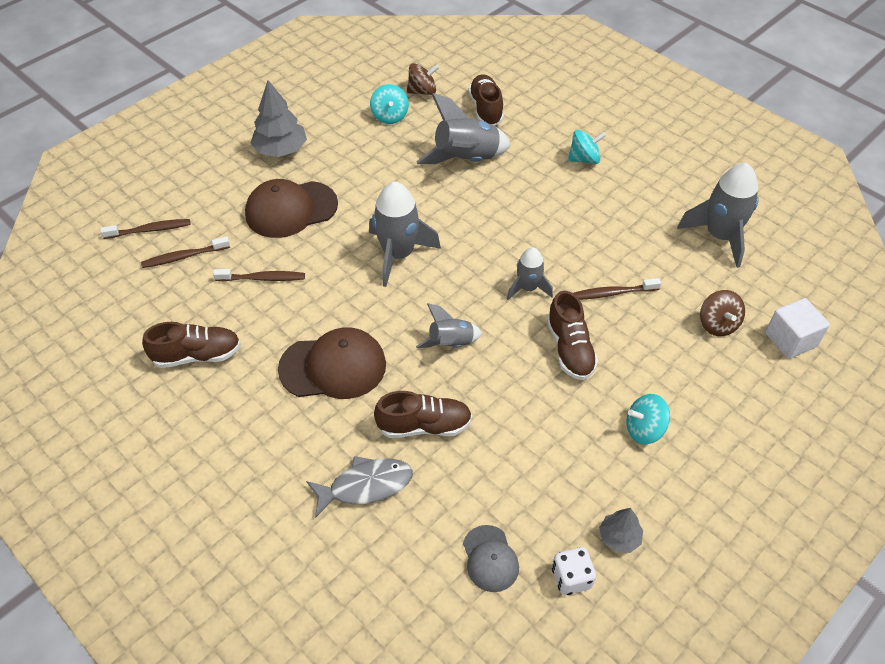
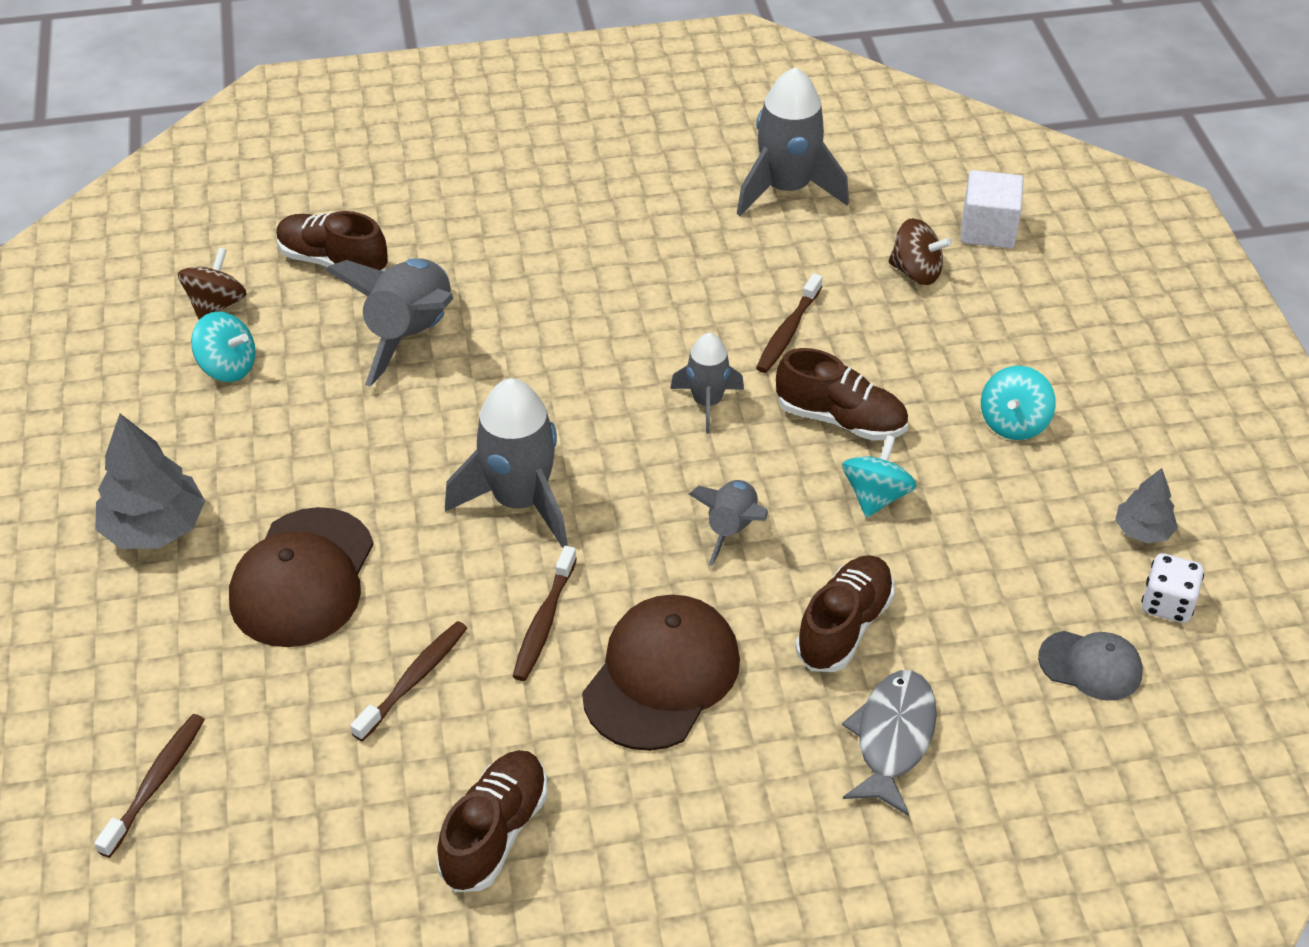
camera: 55 degrees left, 5 degrees down
(184, 257) = (267, 761): brown toothbrush -> brown toothbrush (544, 622)
(584, 159) = (536, 224): turquoise spinning top -> turquoise spinning top (876, 496)

